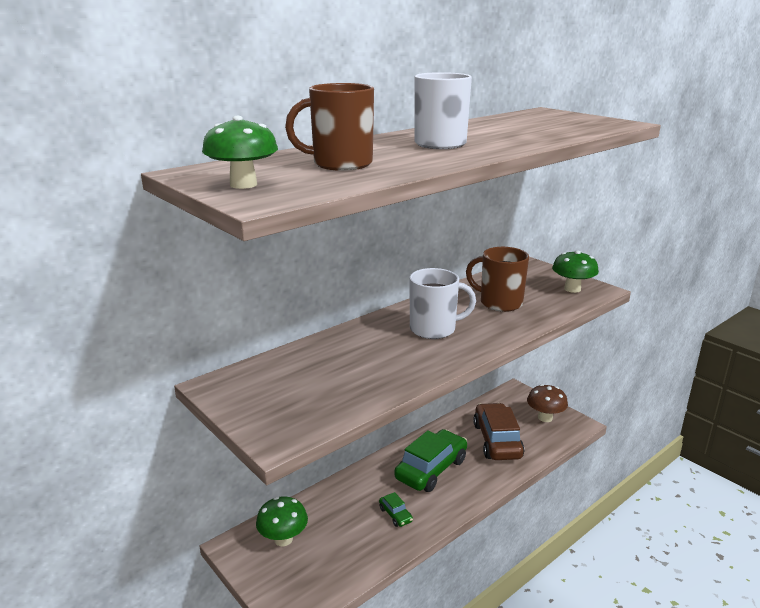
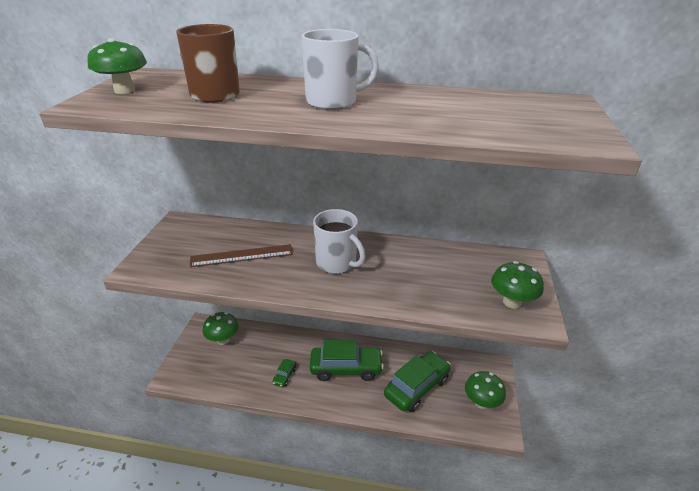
camera: 50 degrees right, 10 degrees up
(351, 369) = (242, 256): none -> brown ruler
(497, 440) = (416, 387): brown car -> green car
(499, 303) = (423, 274): brown mug -> none
(545, 418) = (481, 402): brown mushroom -> green mushroom

